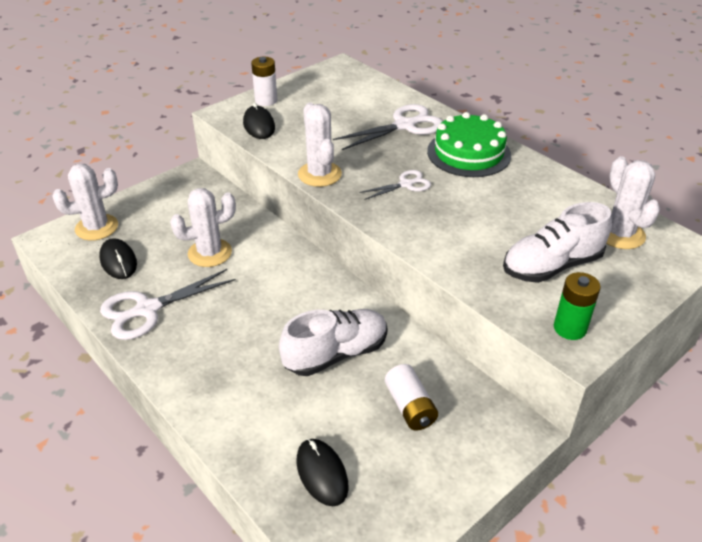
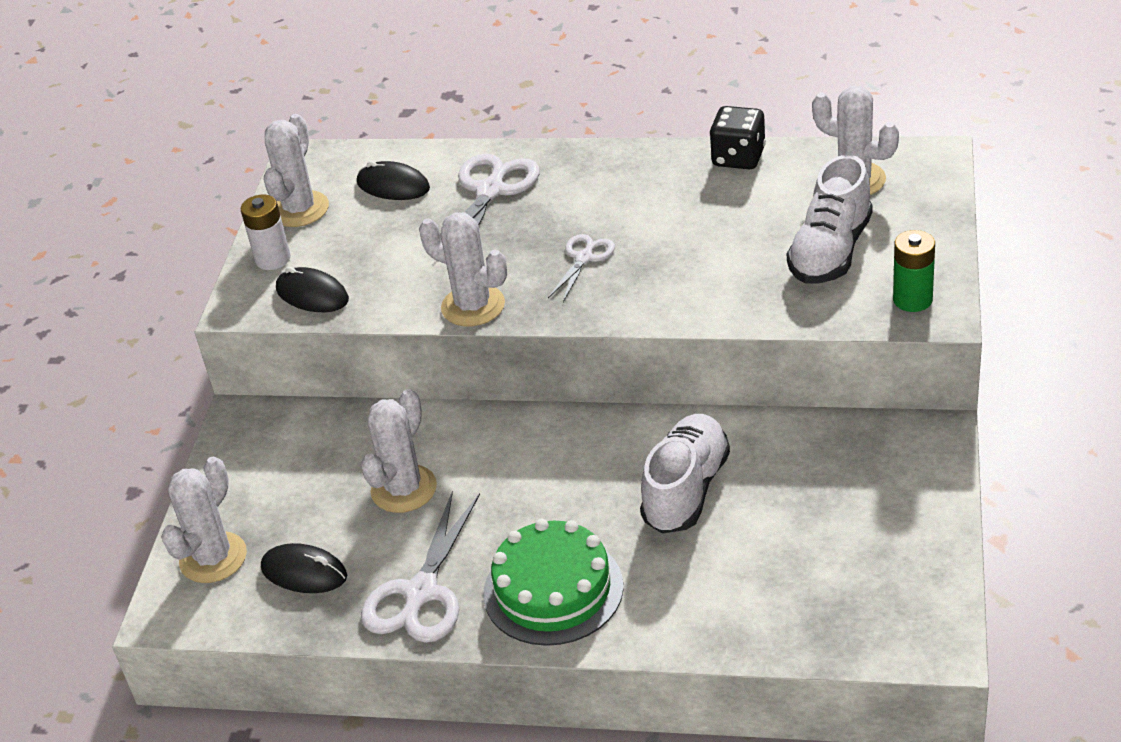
camera: 35 degrees left, 0 degrees up
(308, 86) = (299, 209): none -> white cactus
(322, 473) = (811, 596): black mouse -> black mouse (393, 186)
(410, 407) = (816, 484): white battery -> none
(468, 153) = (604, 182): green cake -> green cake (553, 590)
(561, 182) = (738, 157): none -> black dice

